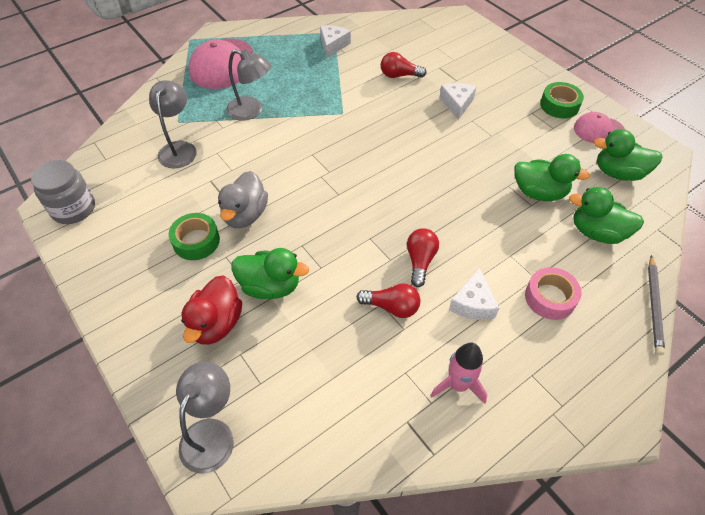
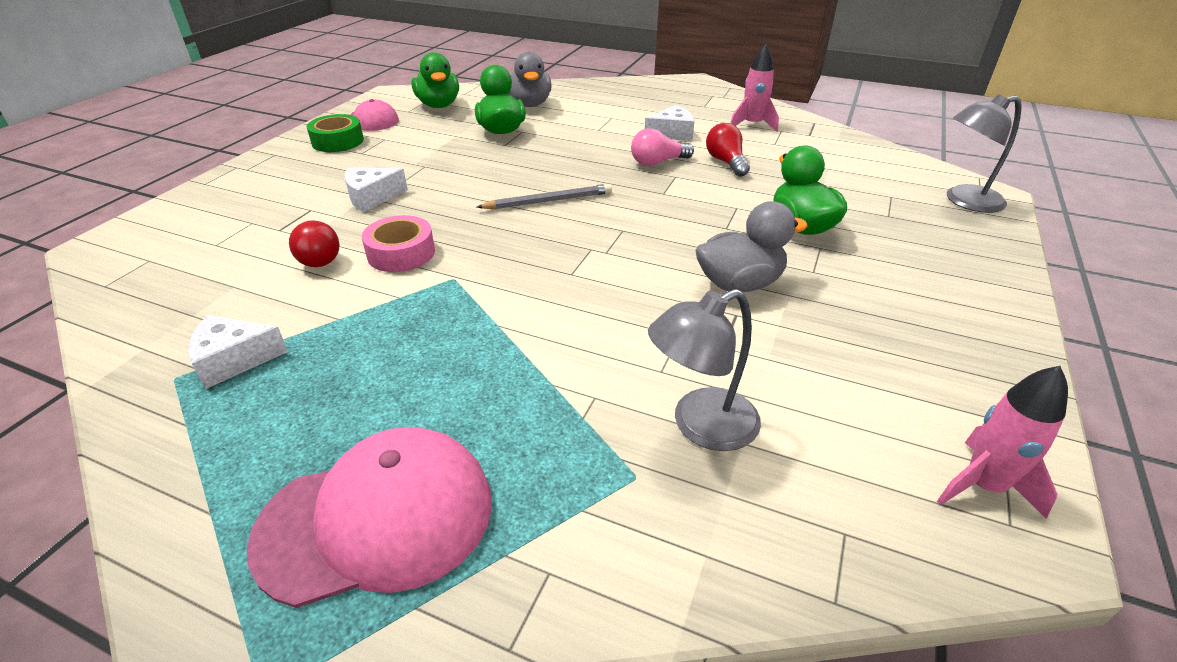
camera: 120 degrees left, 15 degrees down
(73, 209) = (983, 486): grey jar -> pink rocket
(196, 241) = (829, 304): green tape -> none
(216, 324) = (888, 240): red duck -> none
(251, 111) = (520, 380): grey lamp -> none
(420, 261) = (658, 162): red light bulb -> pink light bulb
(550, 298) = (625, 110): pink tape -> pink tape (401, 253)
(597, 232) = (530, 104): green duck -> grey duck
(654, 306) = (586, 81): grey pencil -> grey pencil (548, 201)

